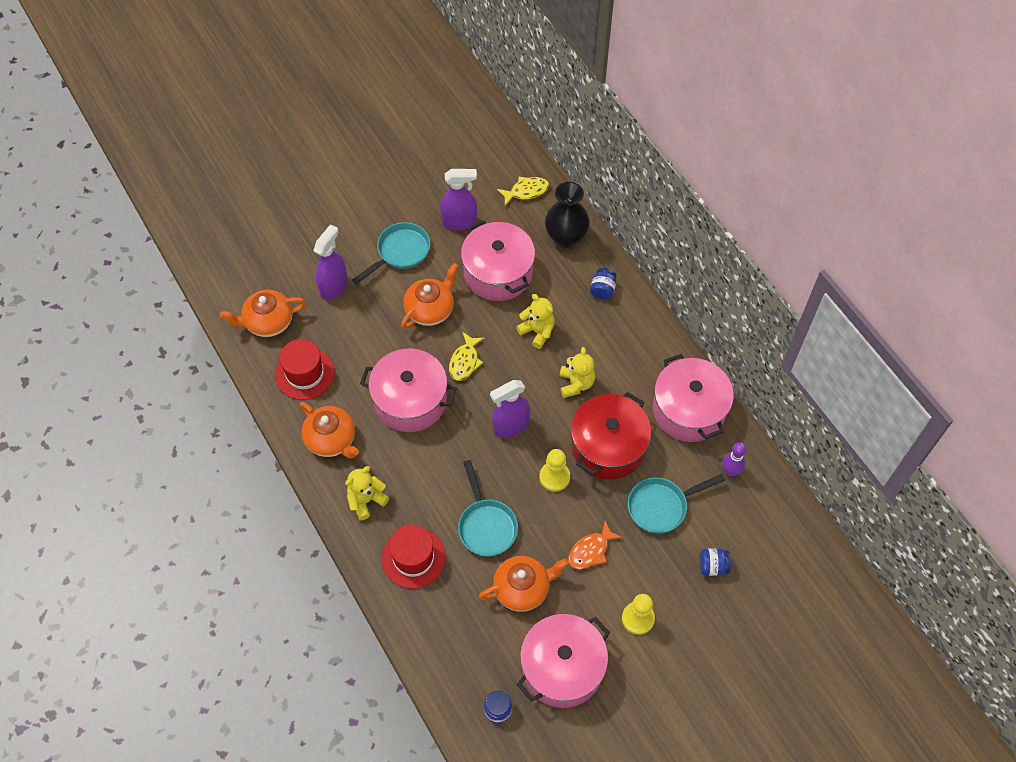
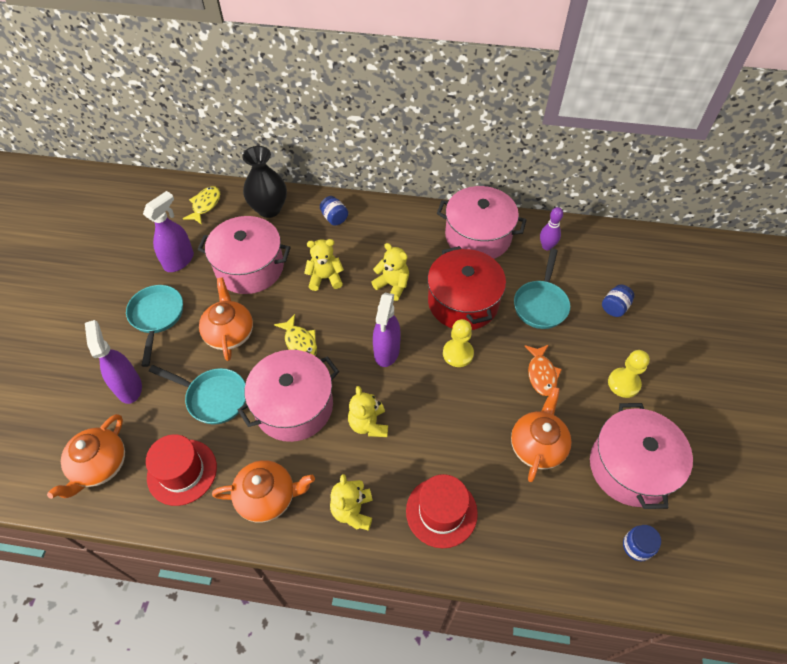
camera: 50 degrees left, 5 degrees down
(439, 460) = (368, 424): none -> yellow teddy bear
(486, 525) = (459, 432): turquoise pan -> turquoise pan (213, 397)

